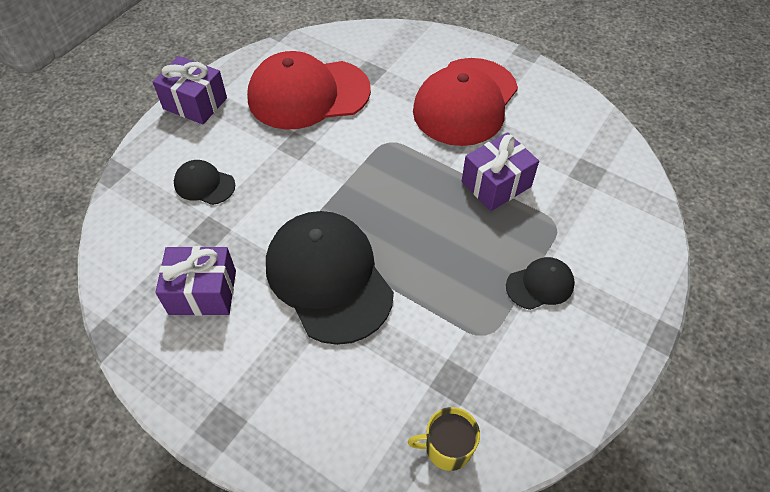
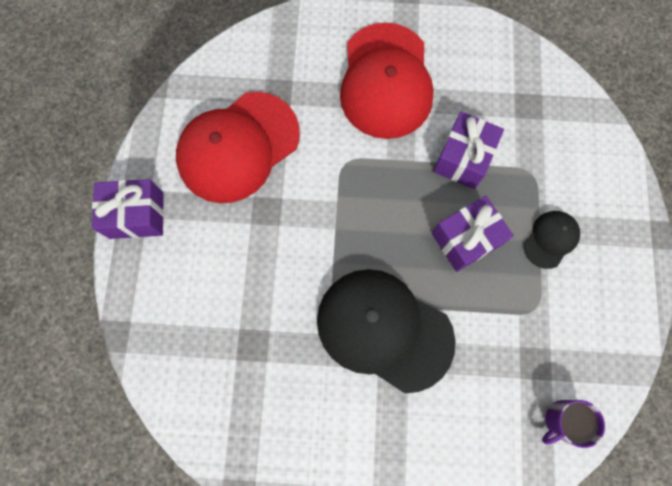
camera: 30 degrees left, 20 degrees up
(203, 292) = (289, 404): purple gift -> purple gift (466, 239)
(204, 184) = (212, 299): black cap -> none
(447, 448) = (562, 420): yellow mug -> purple mug

